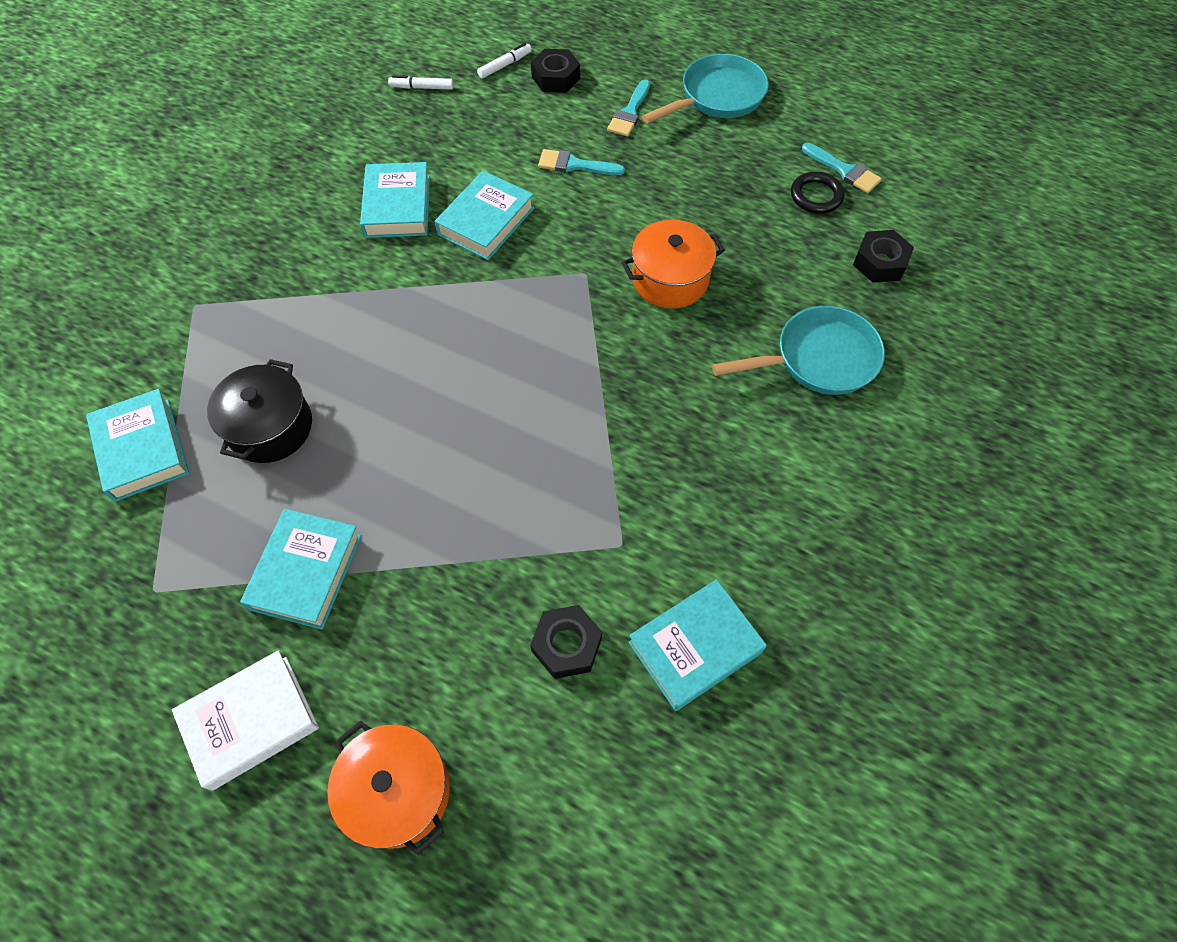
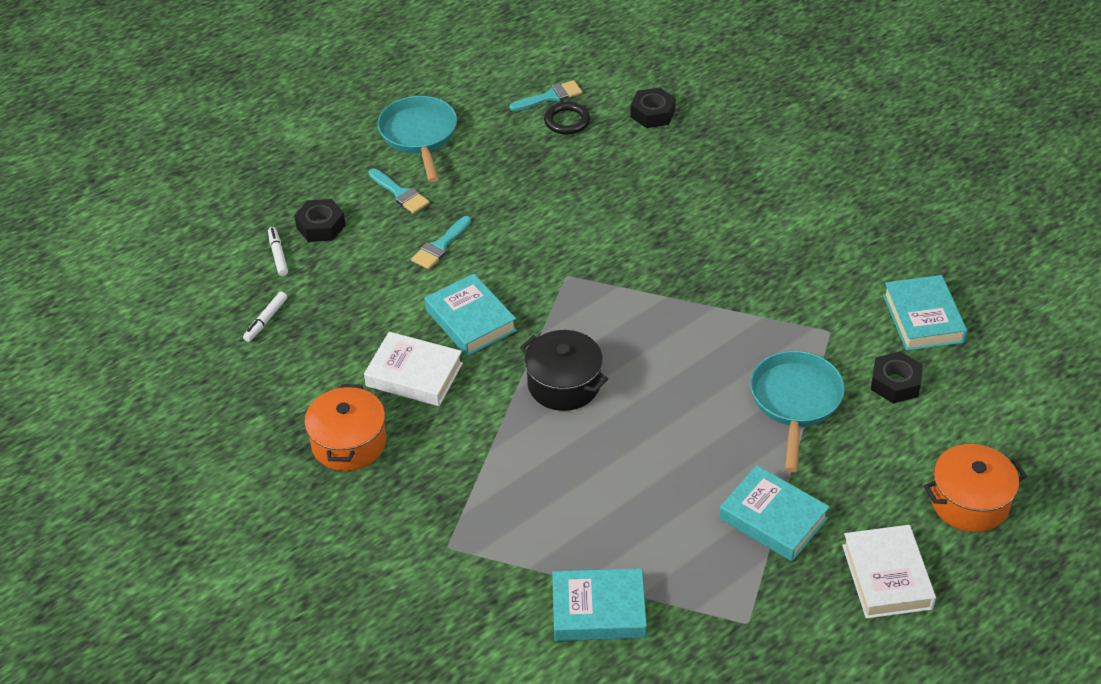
camera: 65 degrees left, 15 degrees down
(270, 427) = (620, 515): black pot -> black pot (564, 384)
(398, 206) = (414, 374): turquoise book -> white book
(670, 279) = (602, 229): orange pot -> orange pot (349, 443)
(819, 359) = (722, 177): turquoise pan -> turquoise pan (795, 402)

